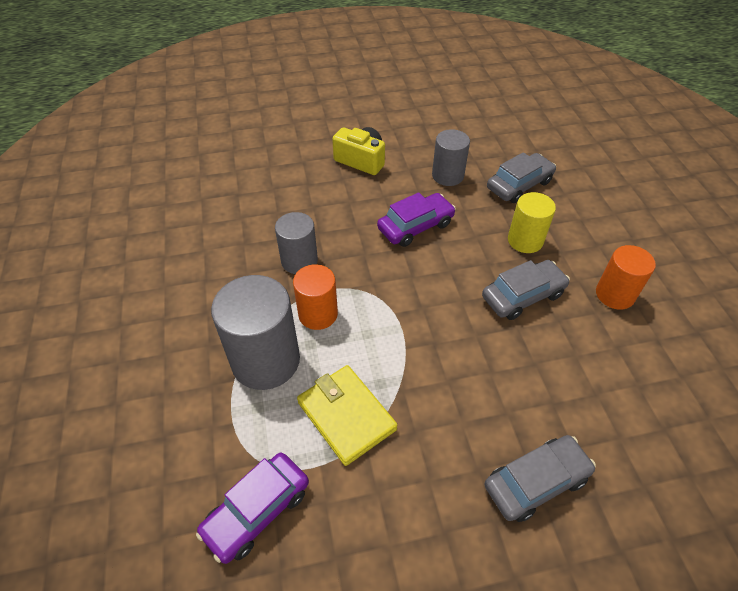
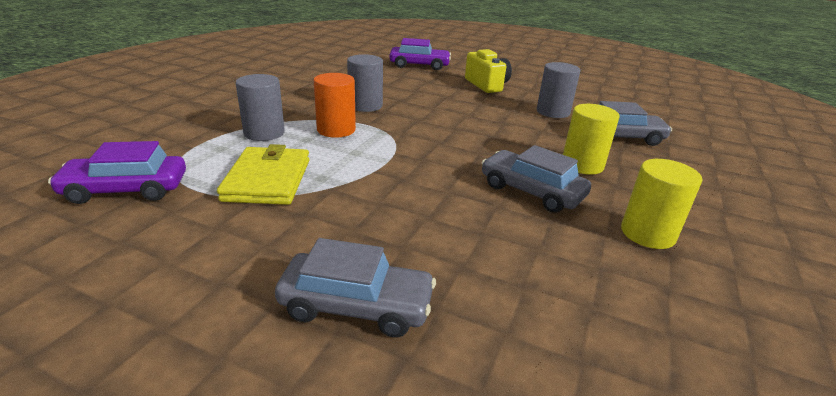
camera: 35 degrees right, 20 degrees down
(265, 360) = (264, 133): grey cylinder -> grey cylinder, size x0.61
(415, 226) = (483, 123): purple car -> purple car (419, 65)
(523, 296) = (531, 191): grey car -> grey car turned 150 degrees counterclockwise
(615, 294) = (647, 233): orange cylinder -> yellow cylinder

